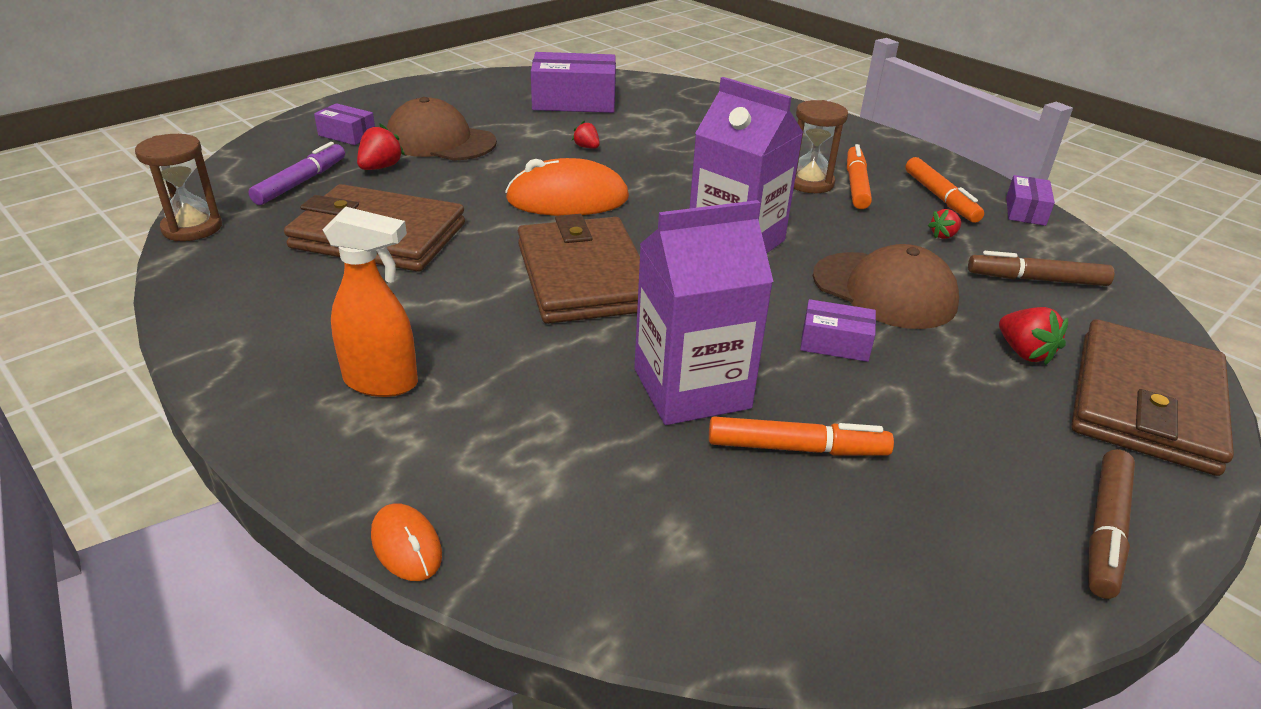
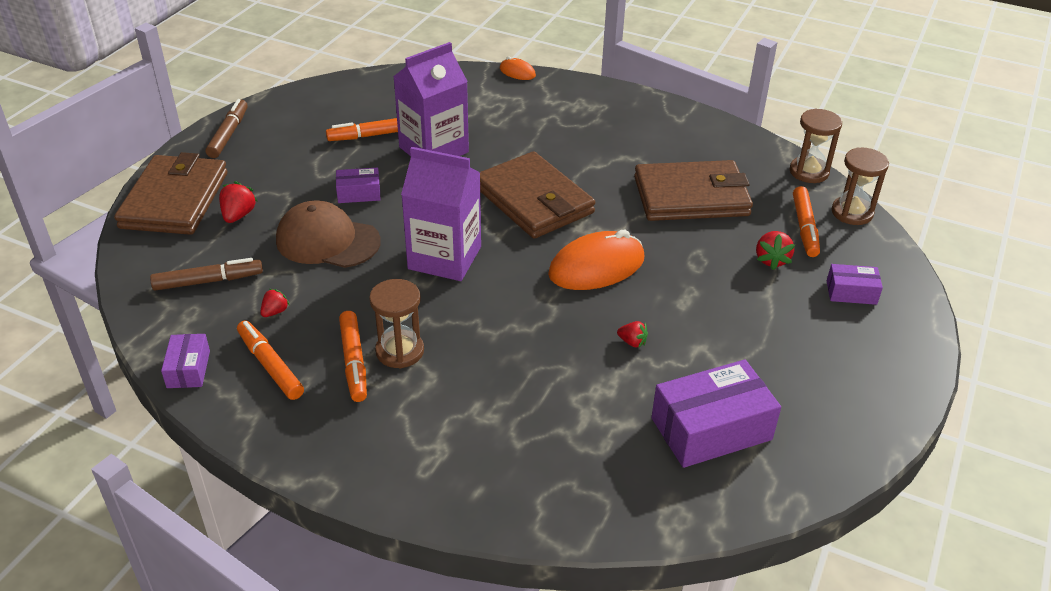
camera: 160 degrees right, 5 degrees up
(227, 182) = (852, 213): none -> brown hourglass
(301, 182) = (804, 227): purple marker -> orange marker
(382, 382) = (587, 118): orange spray bottle -> none
(440, 141) = (766, 309): brown cap -> none
(1024, 352) = (238, 215): red strawberry -> red strawberry turned 60 degrees clockwise

